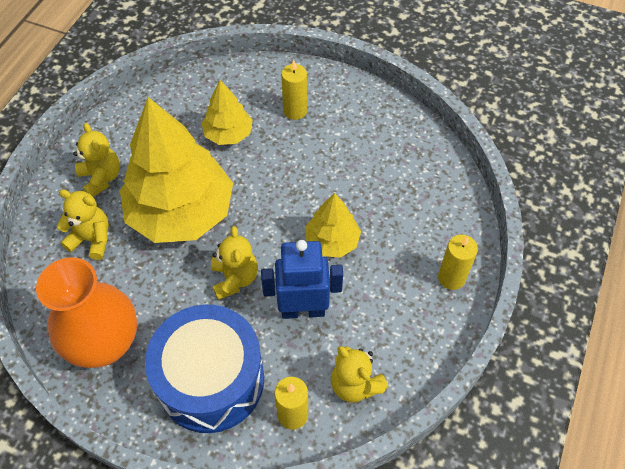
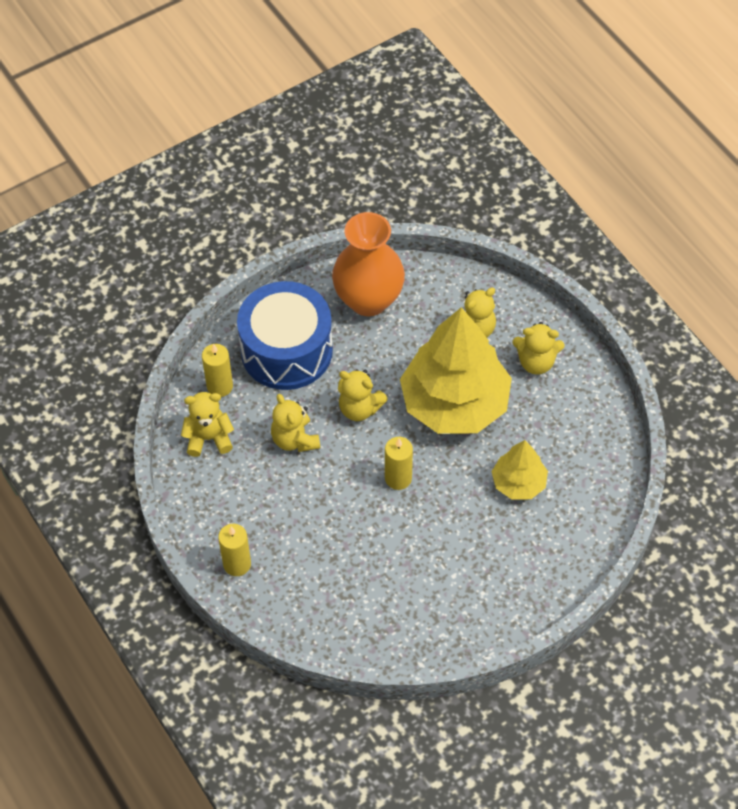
camera: 125 degrees right, 0 degrees up
(295, 111) = (508, 555): yellow candle -> yellow candle (398, 478)
(303, 310) = (295, 439): blue robot -> yellow teddy bear
(332, 241) = (340, 497): yellow tree -> none

